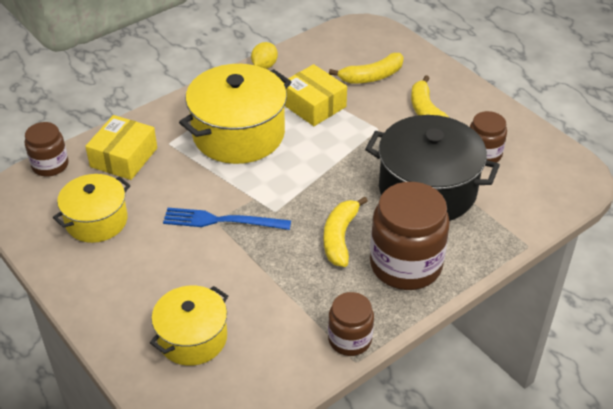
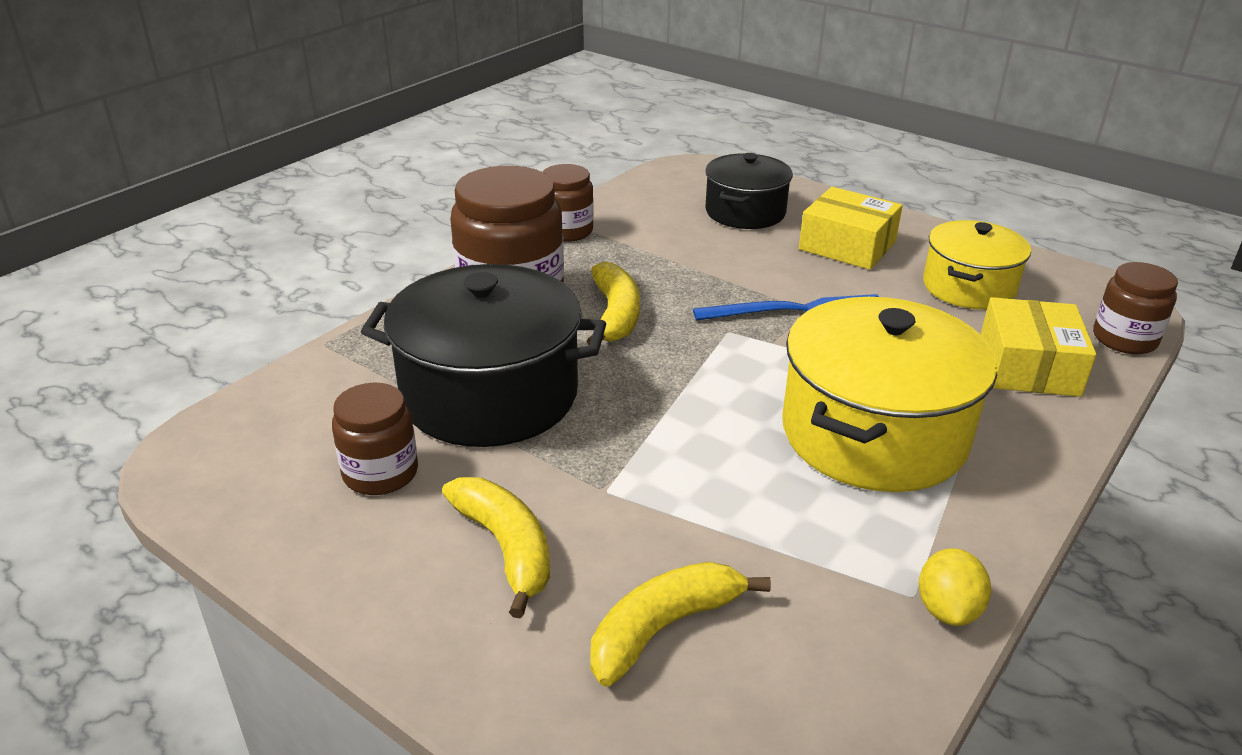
camera: 165 degrees right, 10 degrees down
(192, 338) = (745, 212): yellow pot -> black pot
(313, 105) = (766, 521): yellow box -> yellow box (847, 245)

